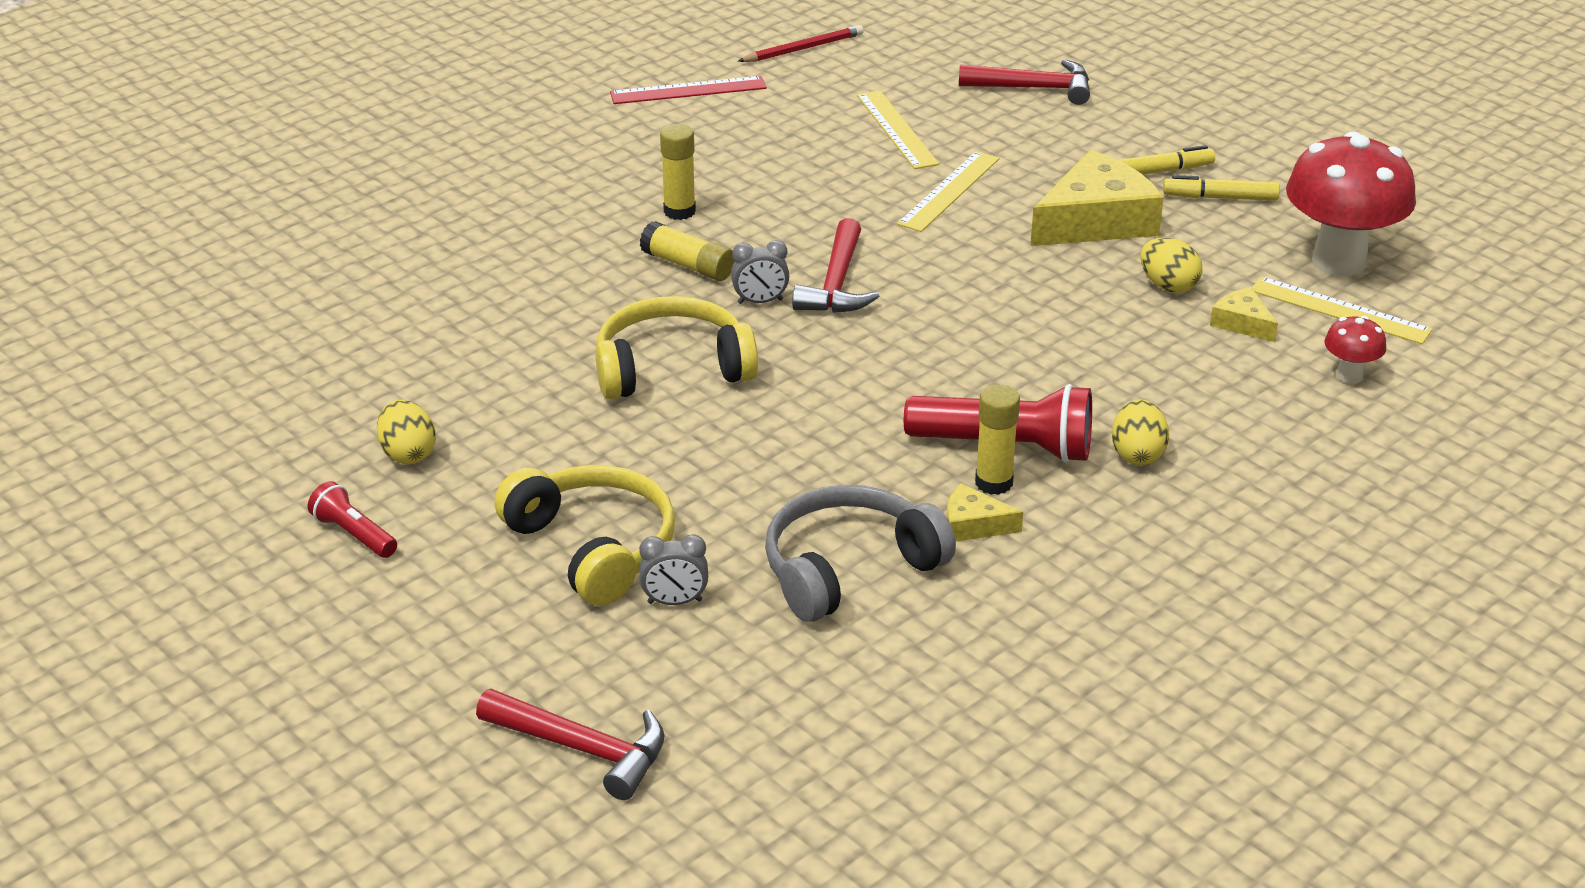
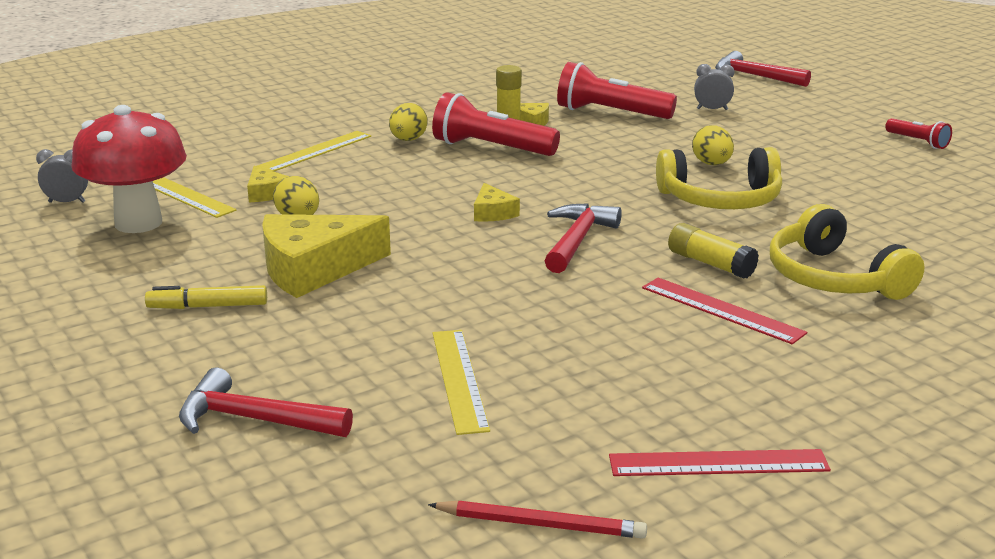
camera: 170 degrees left, 10 degrees down
(408, 454) = (904, 171): yellow egg -> yellow egg (712, 164)
(594, 547) = (763, 128): yellow headphones -> yellow headphones (833, 278)
(679, 211) = (721, 310): yellow glue stick -> red ruler
(760, 301) = (646, 233): grey clock -> grey clock (67, 202)
(803, 49) = (540, 524): red pencil -> red pencil turned 150 degrees counterclockwise
(848, 568) = (610, 113): grey headphones -> red flashlight
(948, 317) = (493, 212): none -> yellow cheese
(949, 191) = (437, 306): yellow ruler -> yellow ruler (315, 151)
(1221, 198) = (176, 278): yellow marker -> none
(1349, 375) = (225, 162): red mushroom -> none

